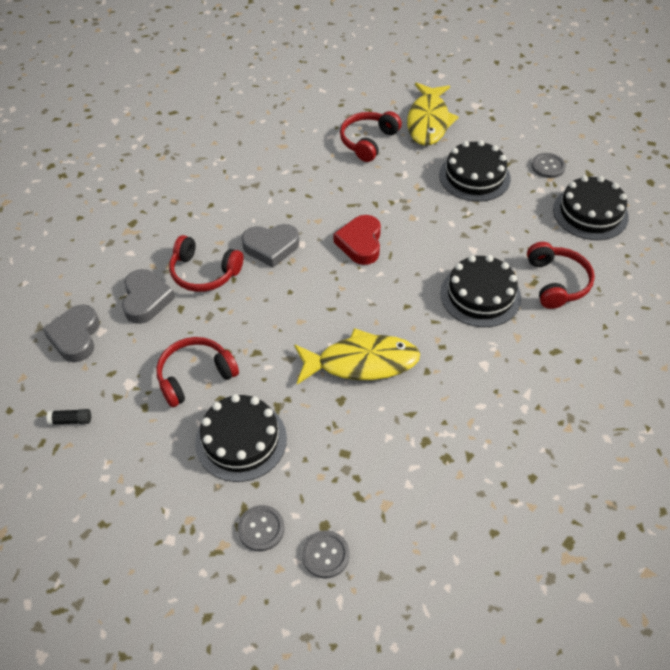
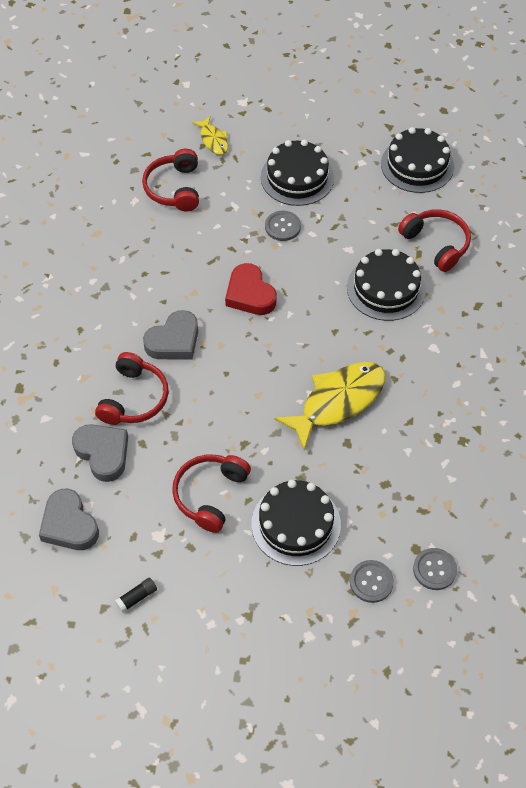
camera: 35 degrees left, 5 degrees up
(204, 273) = (134, 398): red headphones -> red headphones turned 60 degrees counterclockwise
(428, 121) = (213, 140): yellow fish -> yellow fish, size x0.52
(548, 166) = (351, 136): grey button -> grey button (282, 227)

